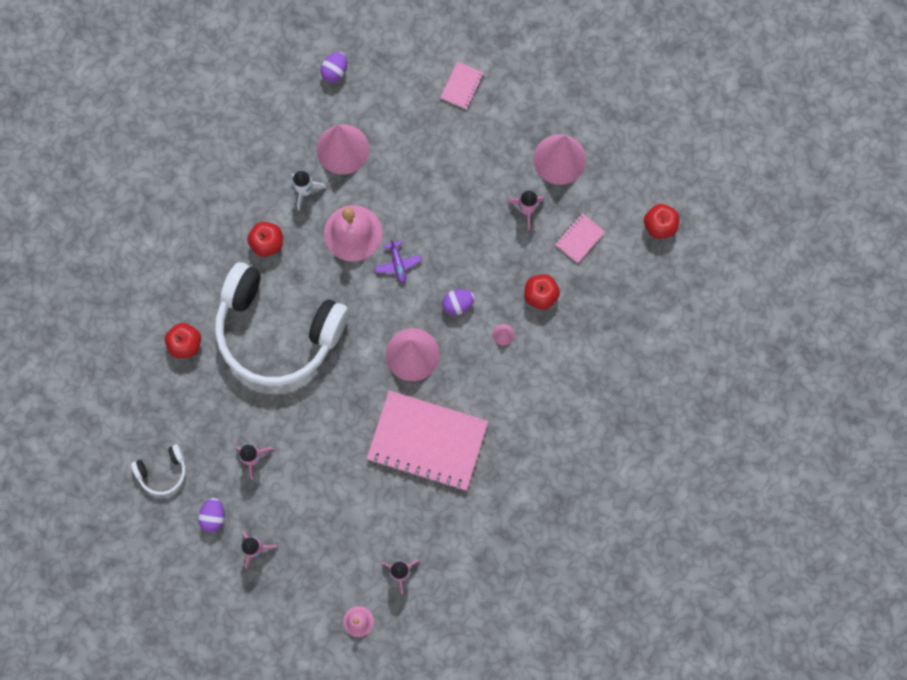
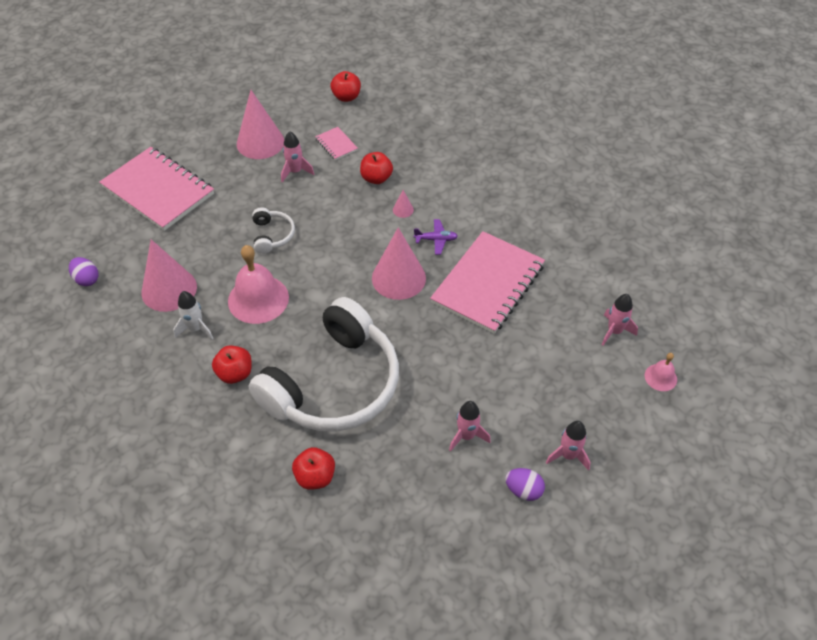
camera: 75 degrees left, 25 degrees down
(163, 471) = (458, 534): white headphones -> white headphones (272, 235)
(398, 264) = (305, 270): purple plane -> purple plane (436, 240)
(458, 304) = (362, 235): purple egg -> none
(462, 86) = (158, 191): pink notebook -> pink notebook, size x2.37

